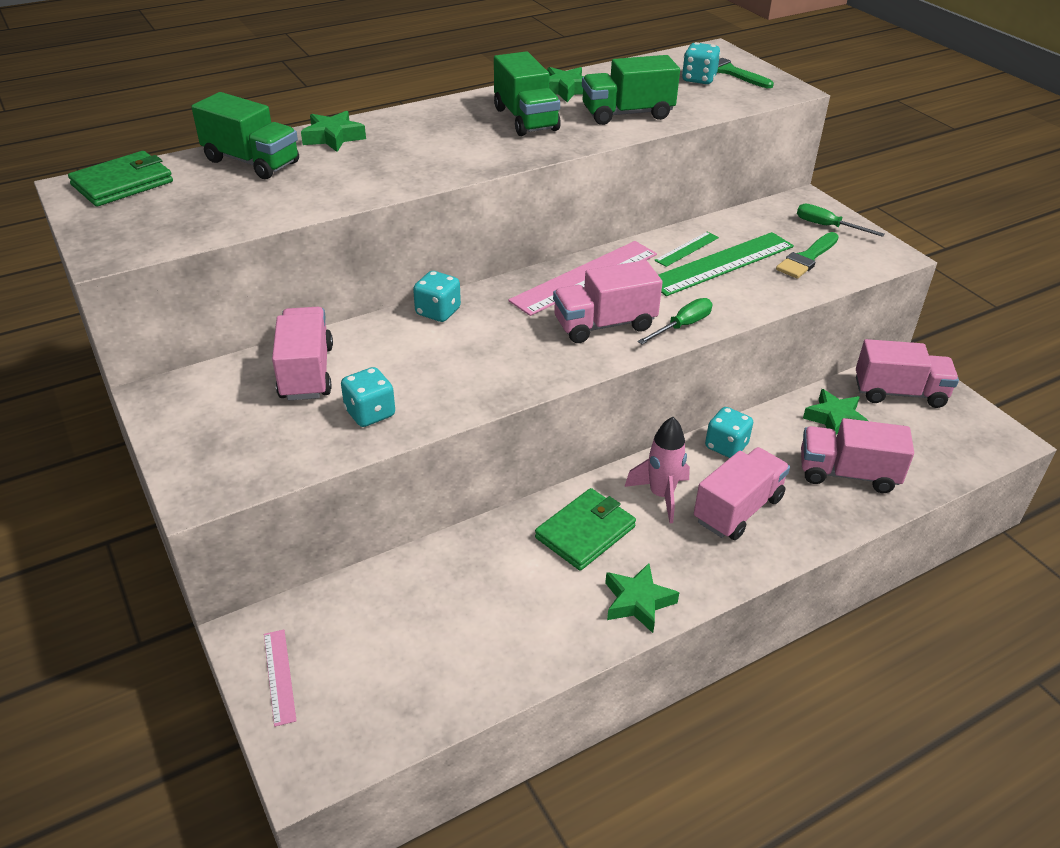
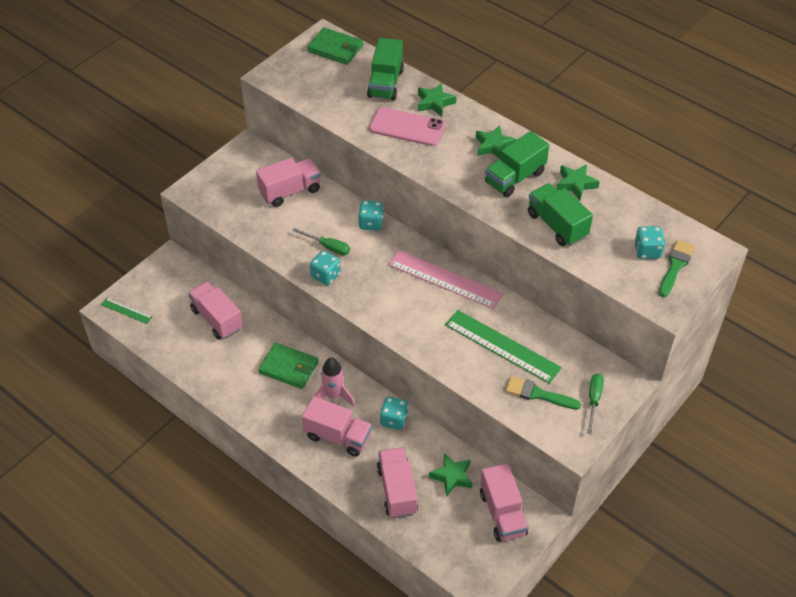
camera: 70 degrees right, 10 degrees up
(279, 676) = (152, 279): pink ruler -> none
(362, 165) = (407, 127): none -> pink phone
(370, 413) = (269, 228): turquoise dice -> turquoise dice (325, 275)
(604, 325) = (397, 302): pink truck -> pink truck (217, 319)
(638, 602) = (246, 404): green star -> green star (494, 146)
(682, 326) = (415, 340): green screwdriver -> green screwdriver (328, 247)
(687, 249) = (511, 324): green ruler -> green ruler (126, 310)

